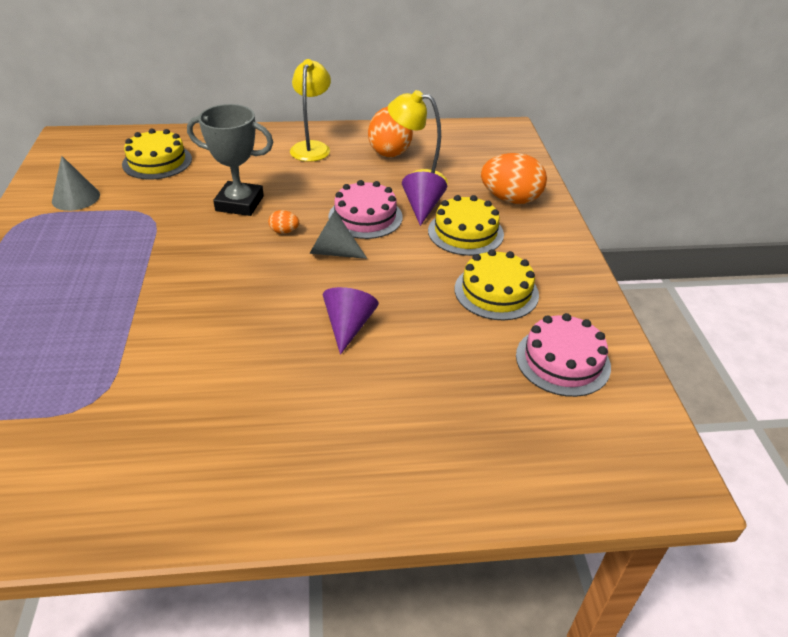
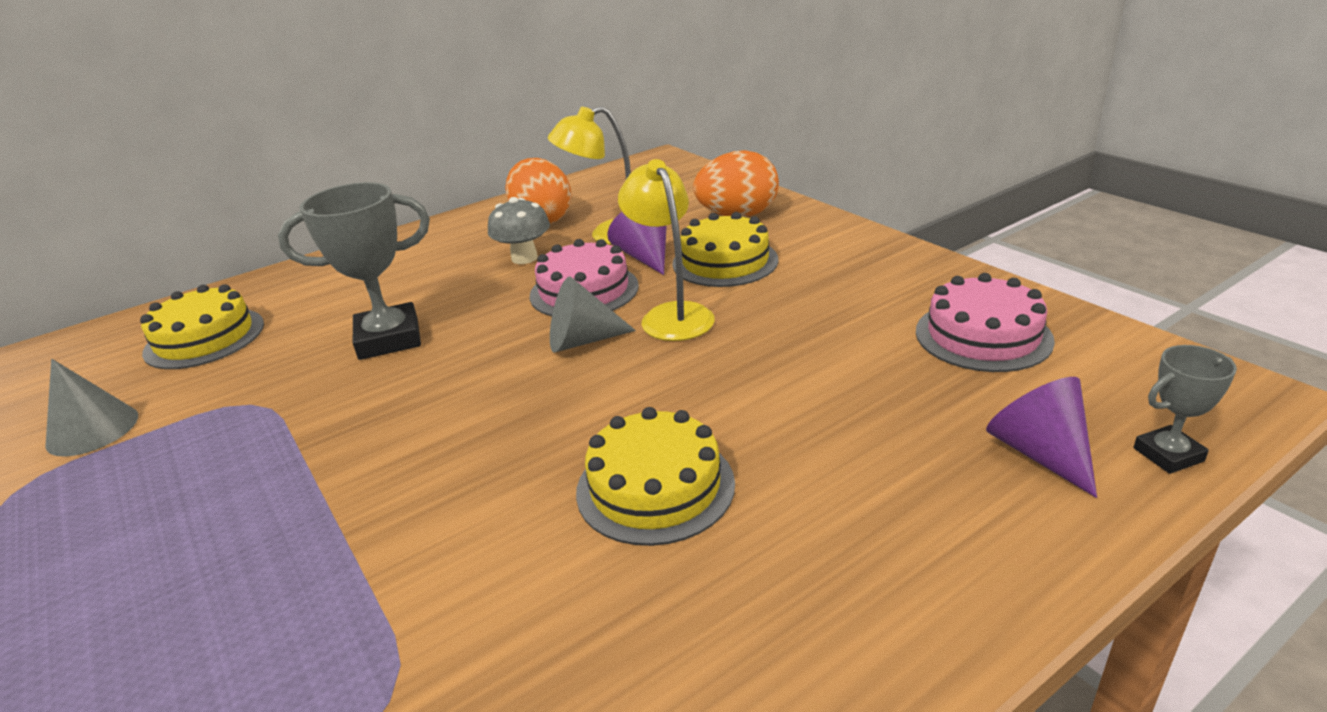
camera: 25 degrees left, 10 degrees down
(284, 231) = (489, 345): orange egg -> none
(312, 147) = (433, 248): yellow lamp -> yellow lamp (671, 315)
(348, 326) = (695, 410): purple cone -> purple cone (1040, 453)
(354, 177) = (524, 258): none -> grey mushroom
(496, 291) = (829, 302): yellow cake -> yellow cake (655, 487)
(575, 491) = (1168, 454): none -> grey trophy

